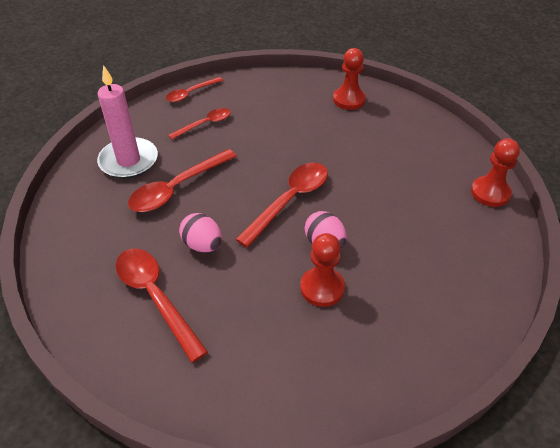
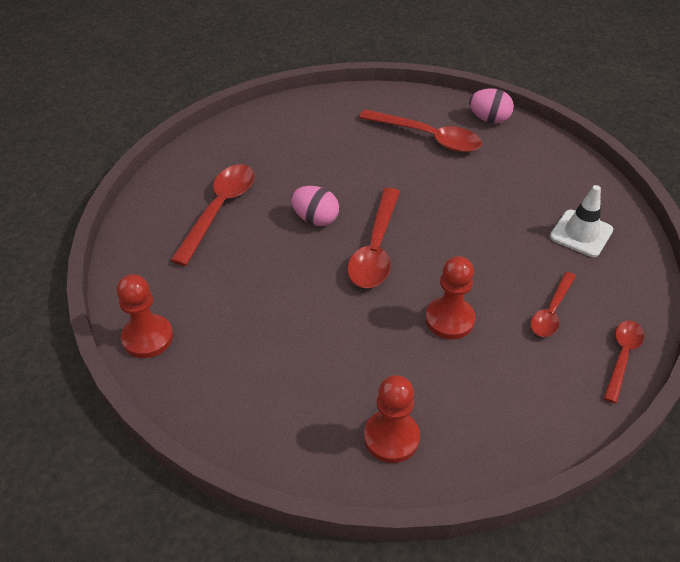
camera: 155 degrees right, 0 degrees up
(128, 161) = (581, 233): pink candle -> white traffic cone
(177, 188) = (500, 222): red spoon -> red spoon (219, 210)
(202, 245) = (426, 182): pink egg -> pink egg (489, 119)
(322, 288) = (298, 183): red pawn -> red pawn (449, 319)

